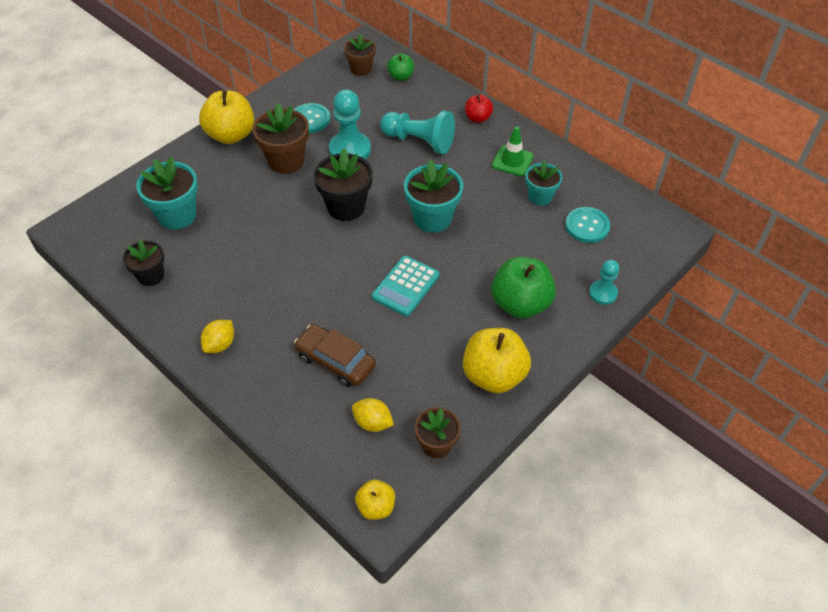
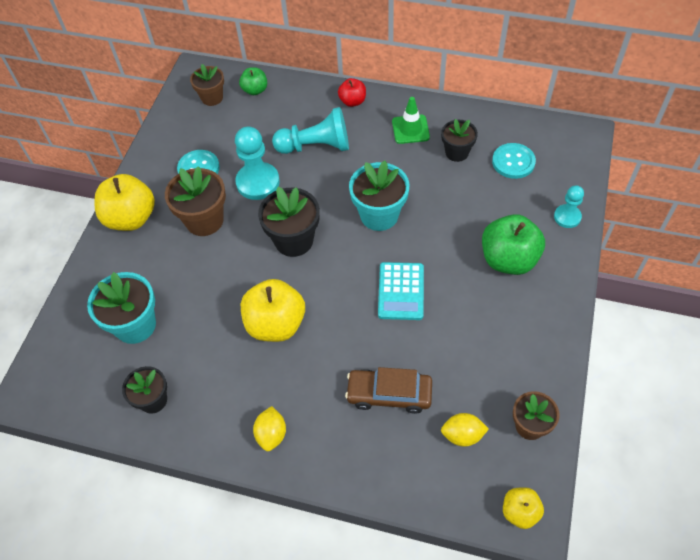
camera: 25 degrees left, 5 degrees up
(494, 375) = (532, 336): yellow apple -> yellow apple (276, 324)
(540, 197) = (457, 152): turquoise flower pot -> black flower pot

